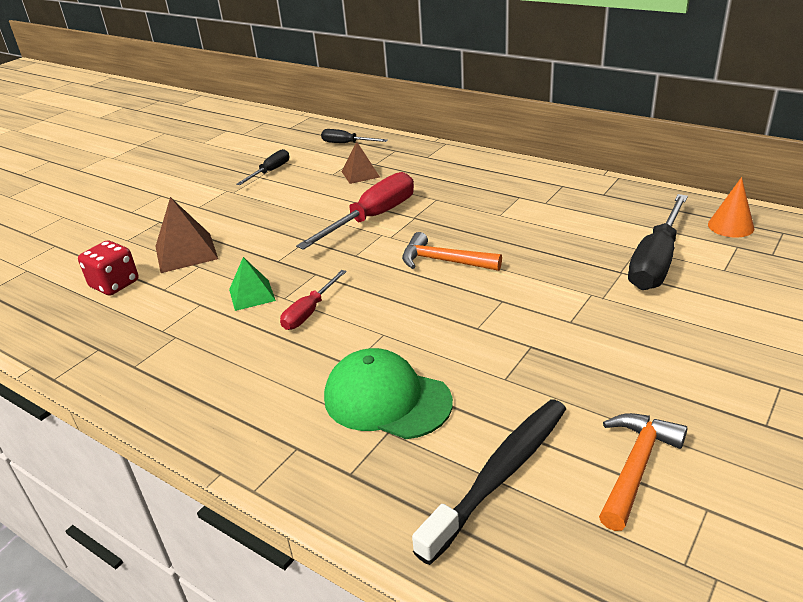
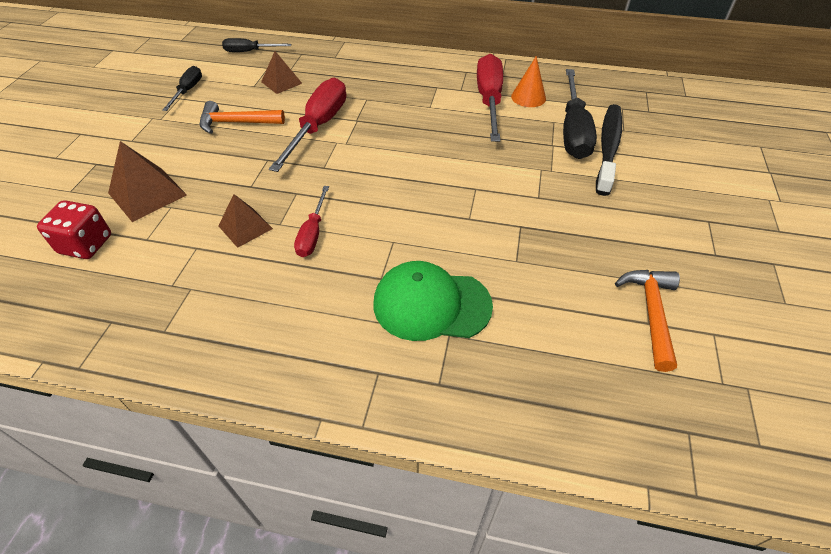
camera: 25 degrees left, 15 degrees up
(252, 295) = (245, 227): green pyramid -> brown pyramid
(443, 261) = (406, 160): orange hammer -> orange hammer (236, 123)
(500, 475) = (559, 349): black toothbrush -> black toothbrush (608, 148)
(571, 217) = (489, 100): none -> red screwdriver
(730, 226) = (609, 91): orange cone -> orange cone (528, 97)

